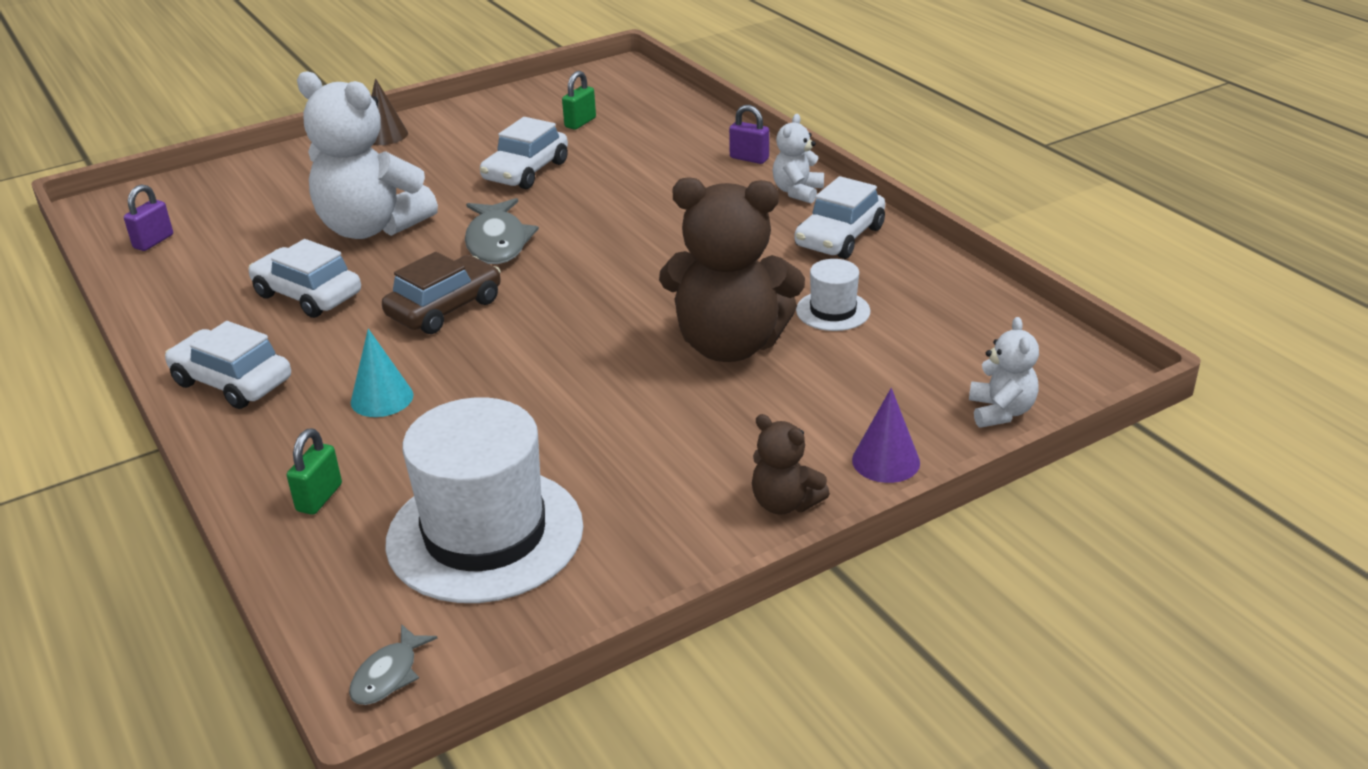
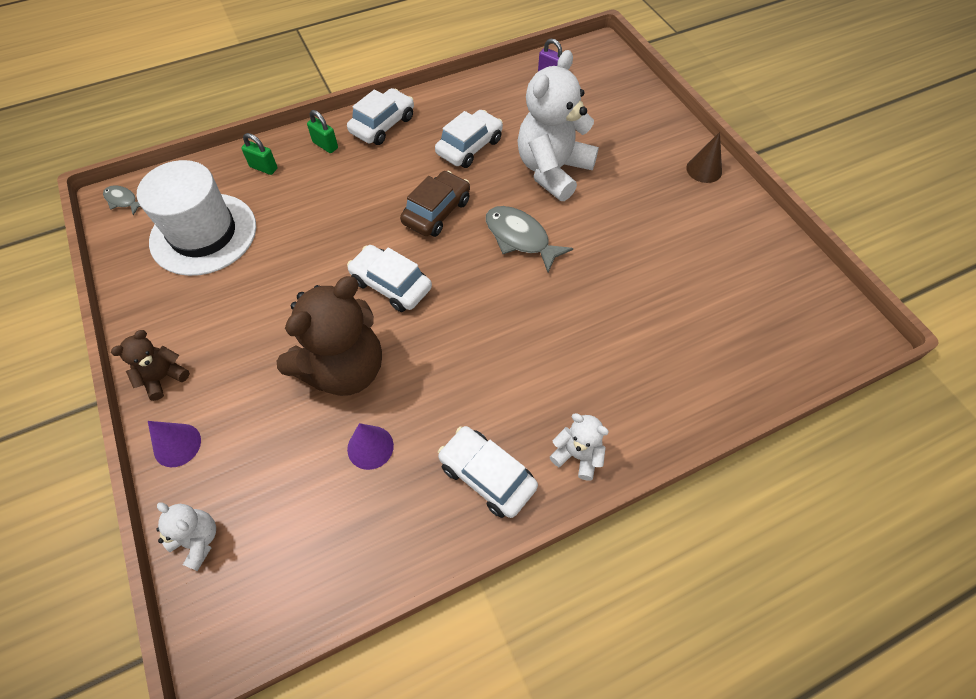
camera: 95 degrees right, 25 degrees up
(382, 398) = (344, 187): turquoise cone -> none
(445, 308) = (436, 212): brown car -> brown car turned 105 degrees counterclockwise
(497, 242) = (520, 238): grey fish -> grey fish turned 45 degrees clockwise
(526, 171) = (634, 256): white car -> white car (391, 285)
(580, 123) = (729, 295): green padlock -> green padlock (325, 145)
(730, 345) = (344, 369): brown teddy bear -> brown teddy bear turned 150 degrees counterclockwise
(749, 158) = (650, 424): purple padlock -> none
(833, 311) = (370, 447): white hat -> purple cone
(1000, 412) = (198, 540): white teddy bear -> white teddy bear turned 150 degrees counterclockwise

